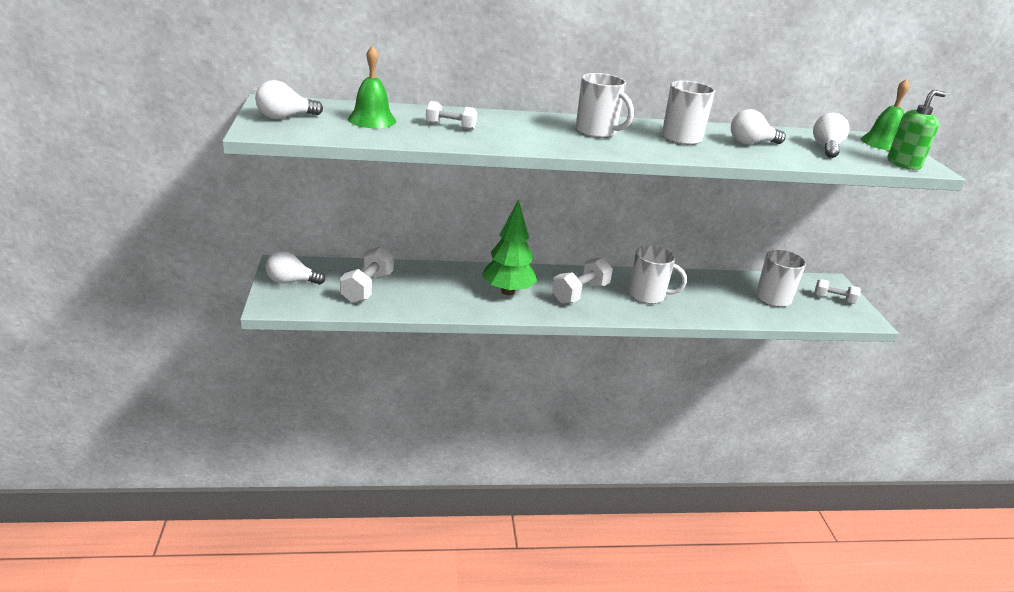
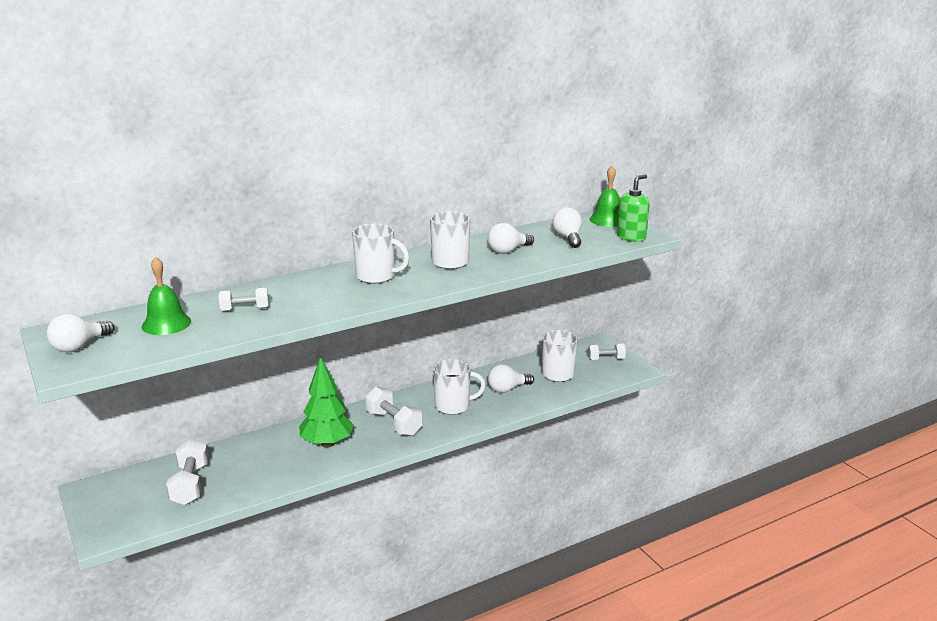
camera: 20 degrees left, 5 degrees down
(291, 281) = (108, 504): white light bulb -> white light bulb (507, 389)
(580, 293) = (394, 423): white dumbbell -> white dumbbell turned 60 degrees counterclockwise

